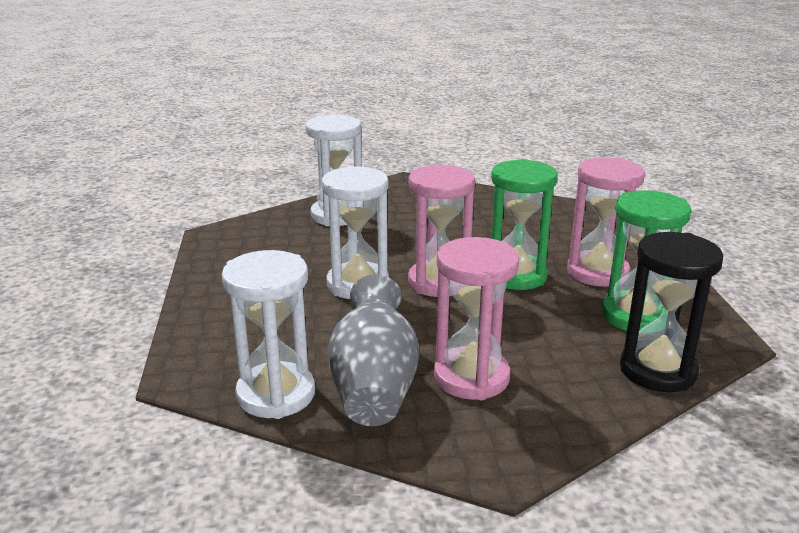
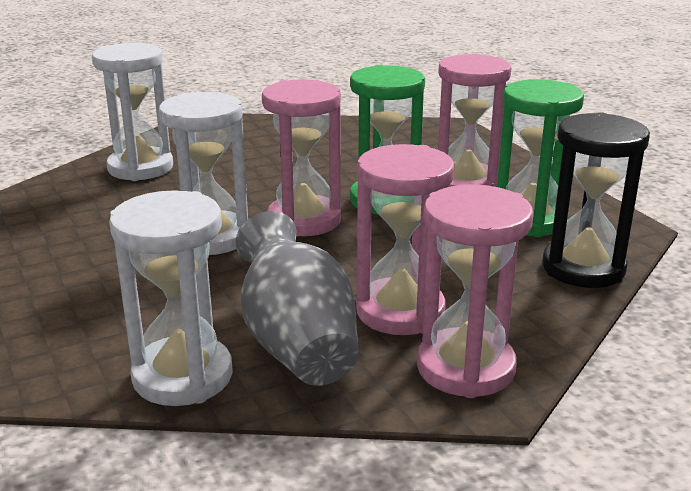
camera: 20 degrees left, 0 degrees up
(497, 438) = (465, 368): none -> pink hourglass

